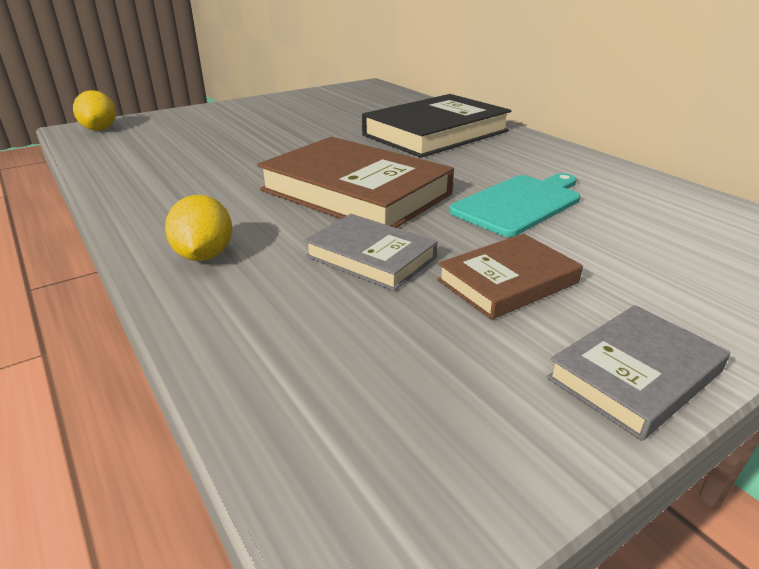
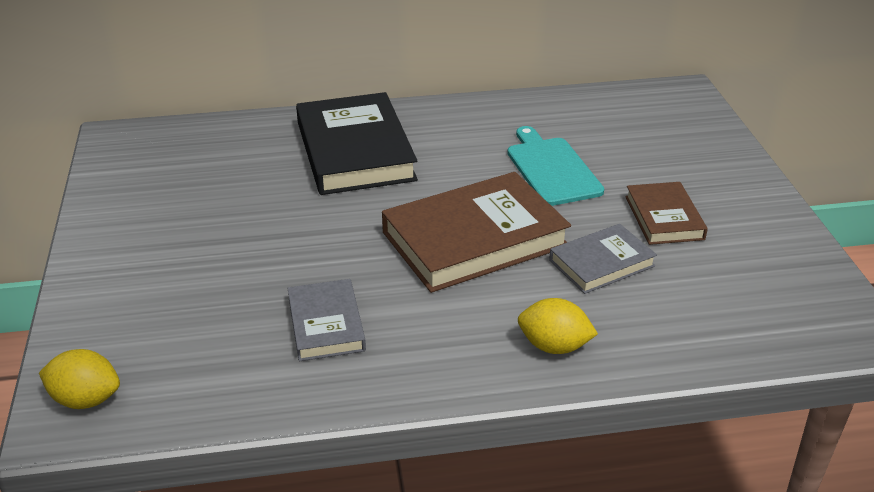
camera: 65 degrees left, 5 degrees up
(635, 375) = (772, 214): grey book -> grey book (326, 324)

